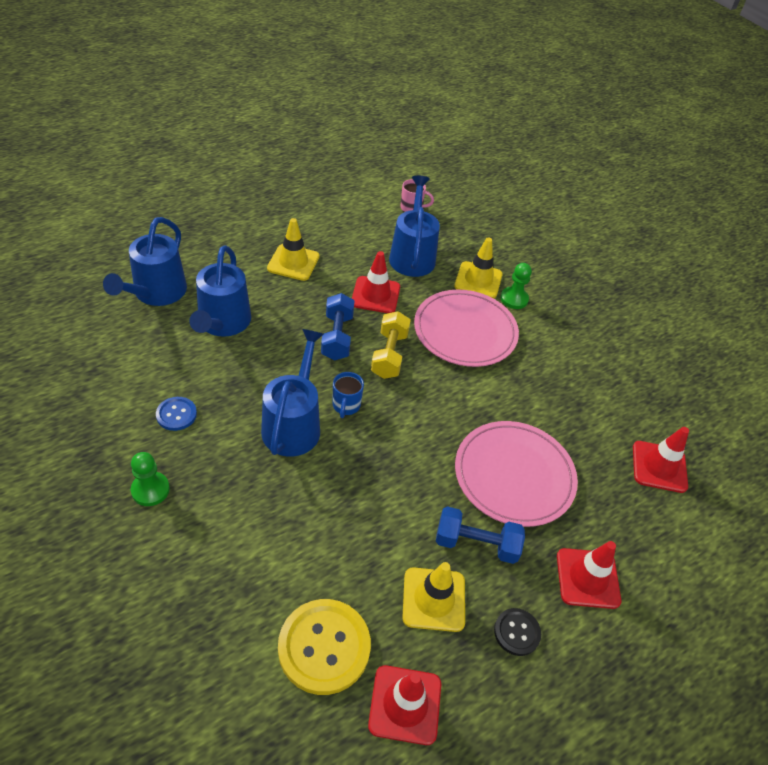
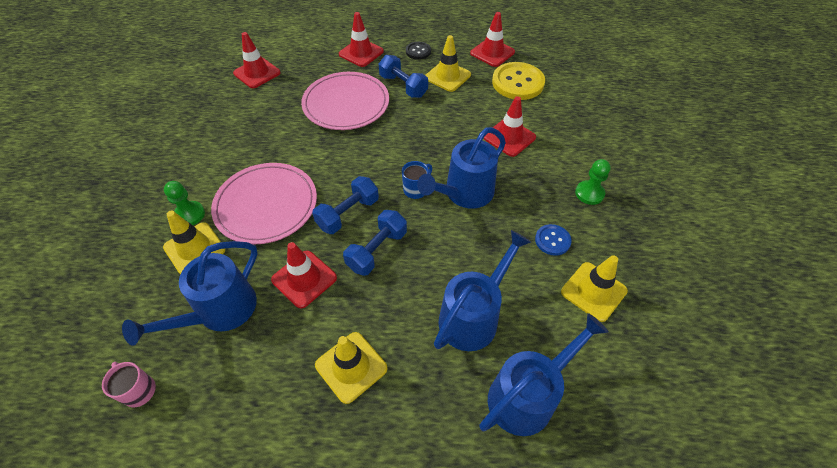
camera: 140 degrees left, 5 degrees up
(120, 384) = (593, 291): none -> yellow traffic cone
(283, 527) = (509, 137): none -> red traffic cone
(389, 355) = (348, 213): yellow dumbbell -> blue dumbbell

